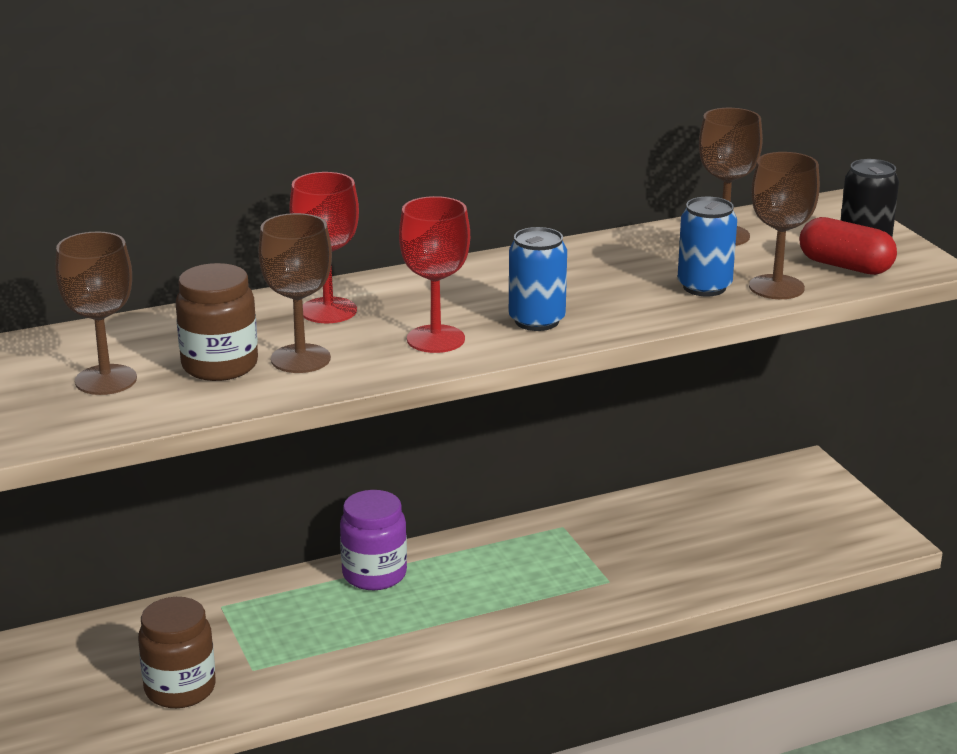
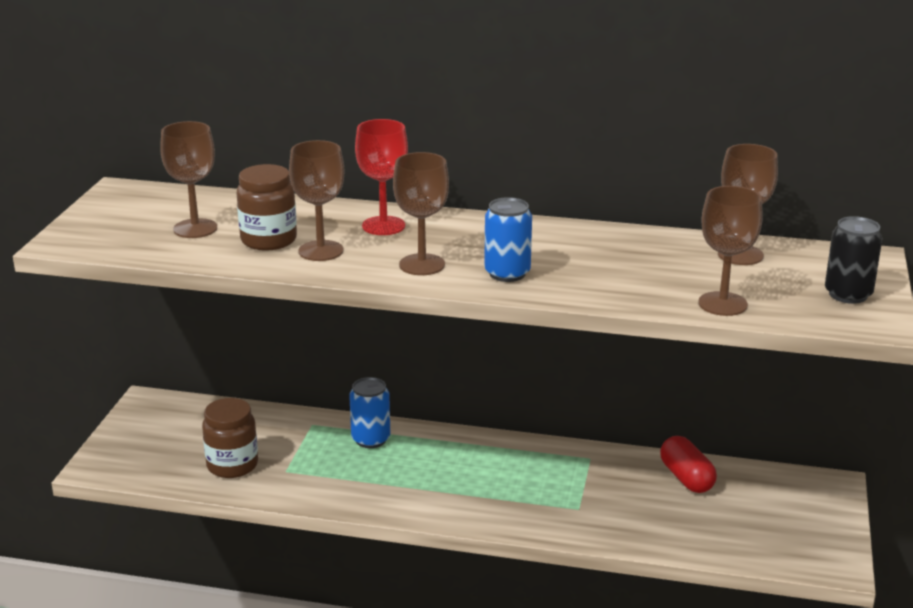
camera: 35 degrees right, 0 degrees up
(374, 574) = (426, 441): purple jar -> none
(435, 339) = (422, 265): red goblet -> brown goblet
(704, 287) = (666, 287): blue can -> blue can (371, 439)
(845, 266) = (805, 305): red capsule -> red capsule (686, 478)

